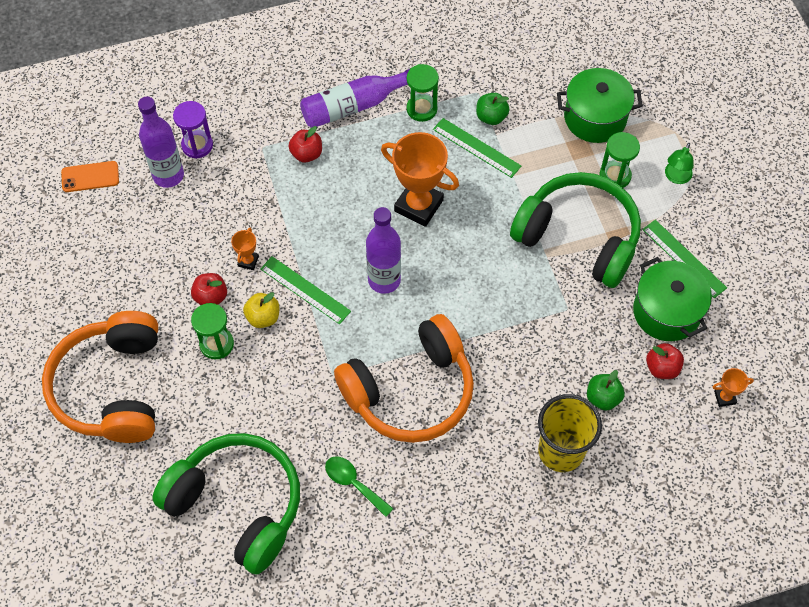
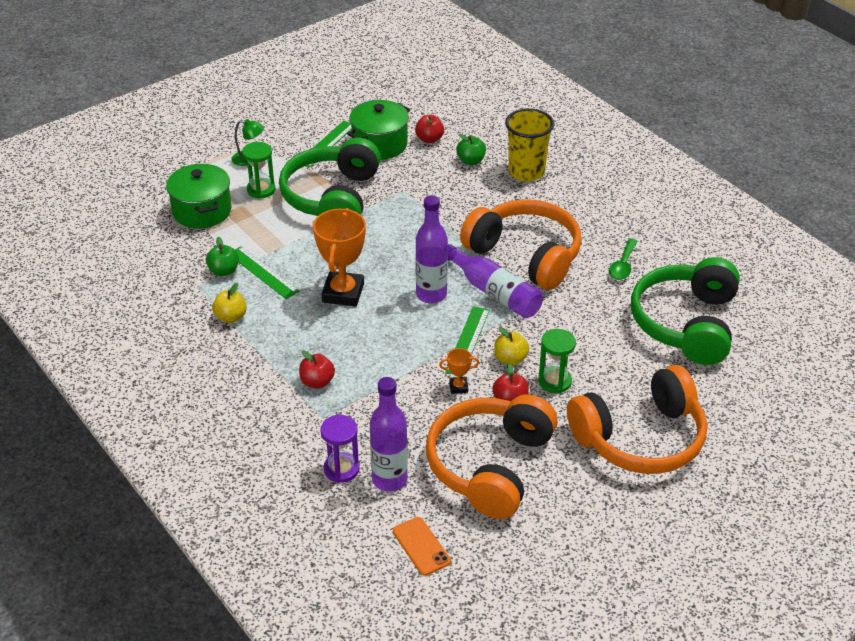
camera: 110 degrees left, 20 degrees down
(145, 253) = (490, 465): none -> orange headphones
(353, 106) = (244, 365): purple bottle -> purple bottle (494, 293)
(421, 109) = (231, 317): green hourglass -> yellow apple
(476, 147) = (263, 272): green ruler -> green ruler turned 60 degrees counterclockwise
(724, 397) = (437, 109): orange trophy -> none

